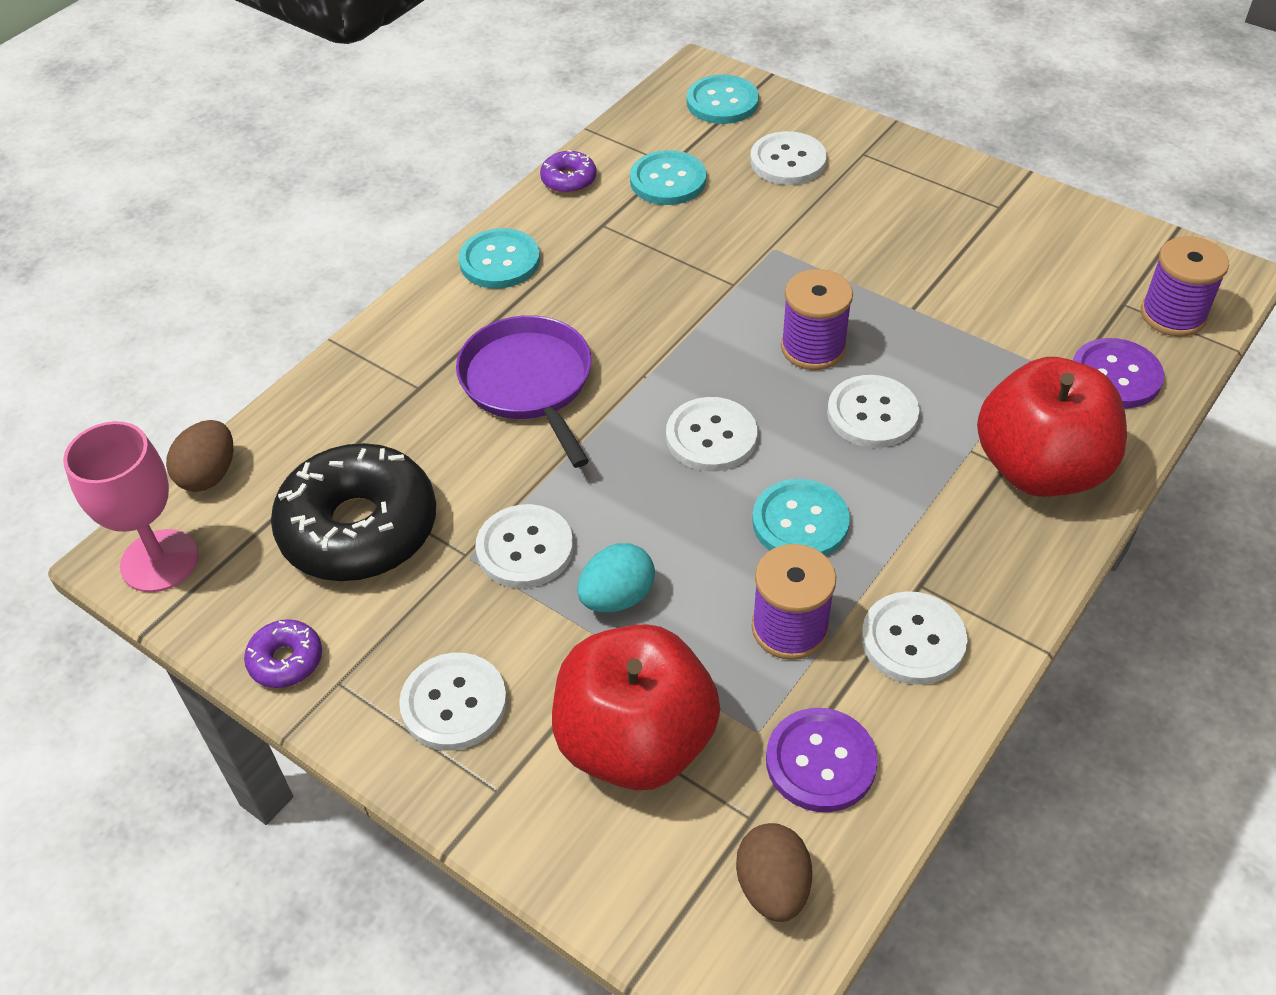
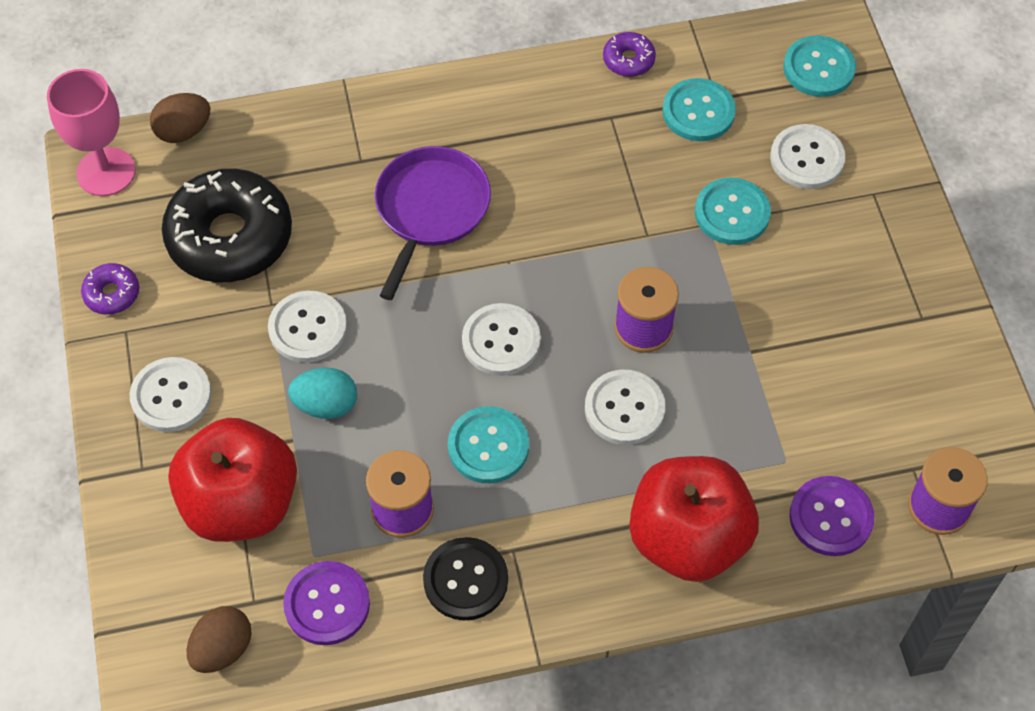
camera: 40 degrees right, 10 degrees up
(499, 261) = (510, 97): turquoise button -> turquoise button (732, 213)
(913, 640) = (465, 580): white button -> black button

